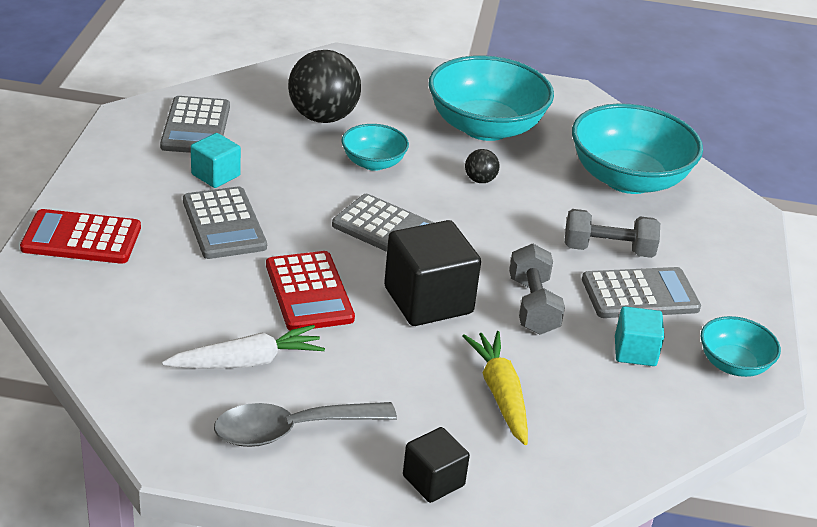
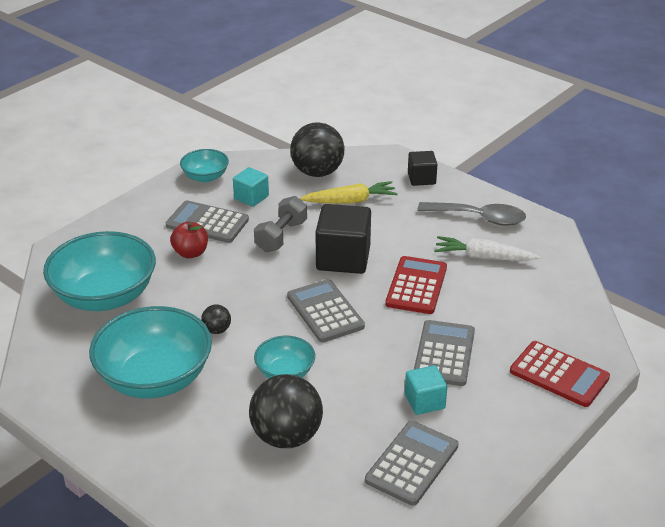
camera: 145 degrees left, 0 degrees up
(500, 394) = (350, 201): yellow carrot -> yellow carrot turned 120 degrees counterclockwise
(598, 432) = (317, 172): none -> black ball
(608, 250) = (190, 253): grey dumbbell -> red apple

